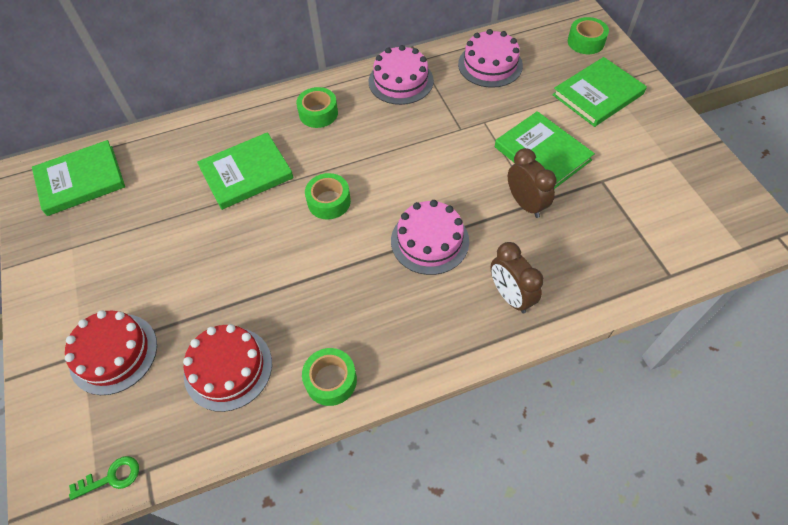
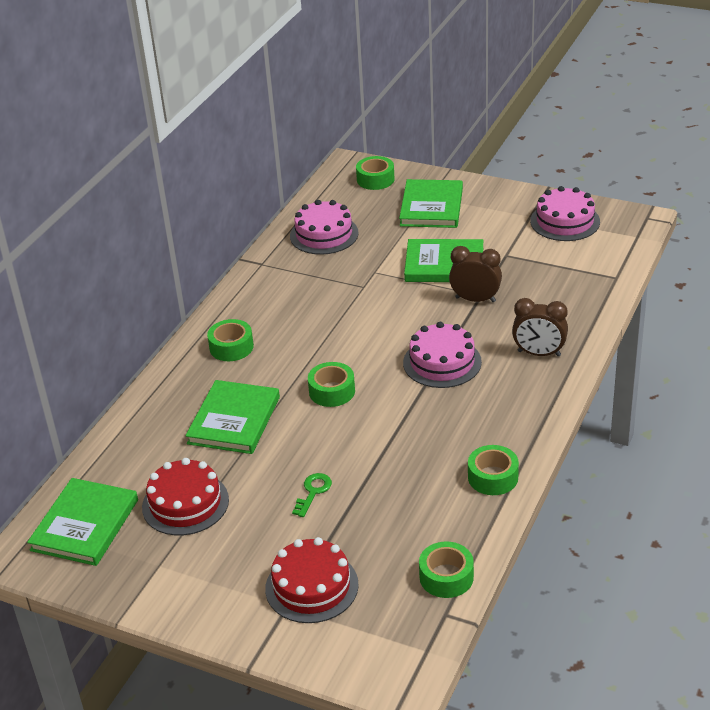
camera: 45 degrees left, 20 degrees down
(111, 477) = (427, 637): green key -> green key (313, 492)
(189, 437) = (446, 577): none -> green tape
(228, 368) = (413, 526): red cake -> red cake (185, 503)
(401, 81) = (267, 286): pink cake -> pink cake (565, 221)

